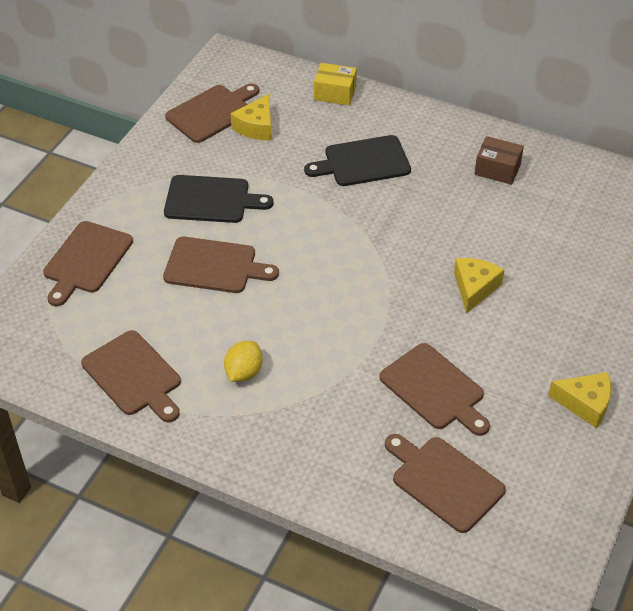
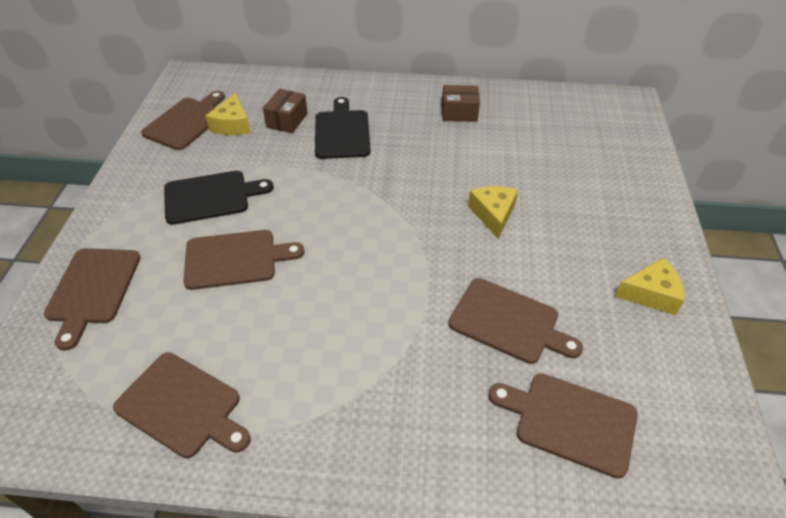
camera: 20 degrees left, 0 degrees up
(244, 372) = (306, 364): yellow lemon -> none
(312, 135) = (287, 120): none -> brown box
(335, 93) = (293, 84): yellow box -> none
(363, 162) = (342, 132): black cutting board -> black cutting board turned 120 degrees clockwise

